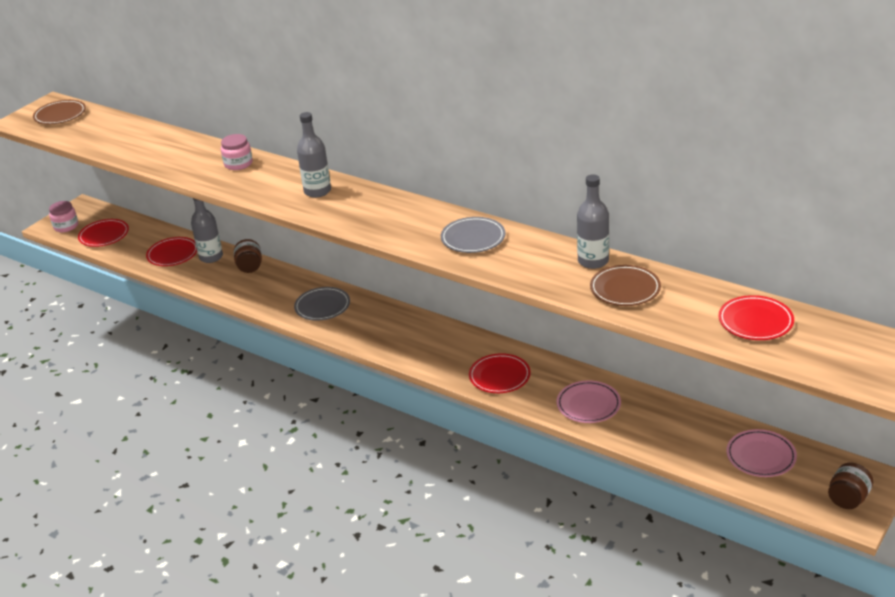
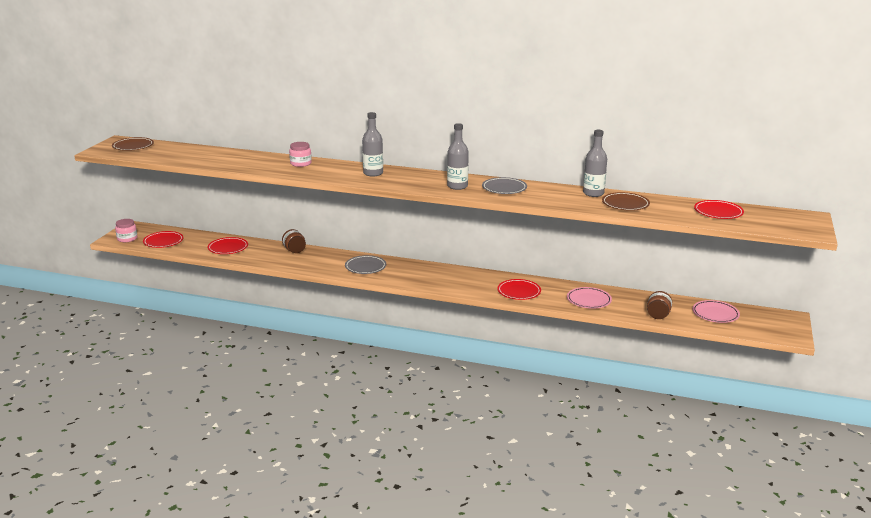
camera: 20 degrees left, 10 degrees down
(211, 257) = (260, 247): grey bottle -> grey bottle (457, 186)
(848, 499) = (781, 328): brown jar -> brown jar (658, 315)

